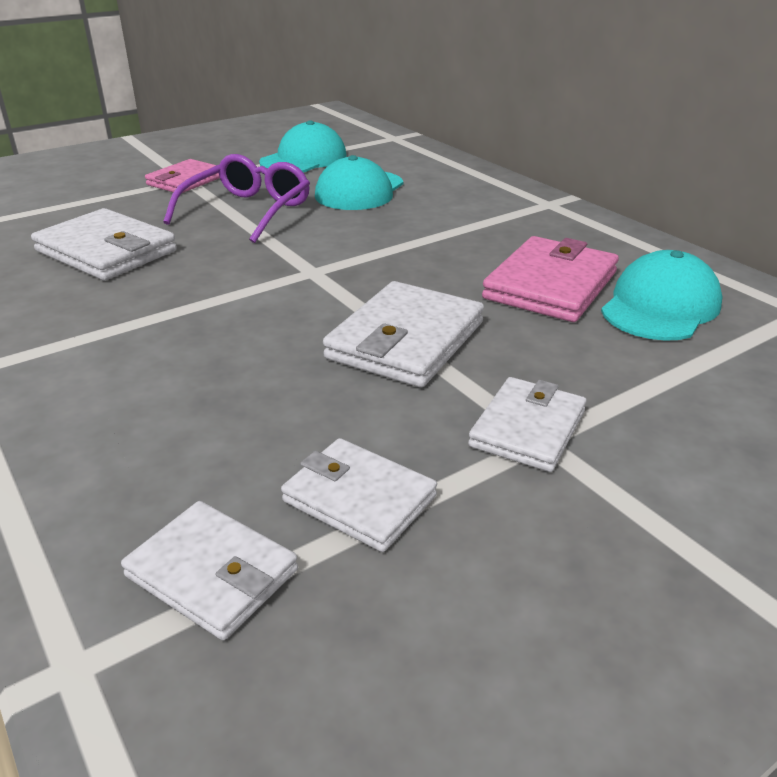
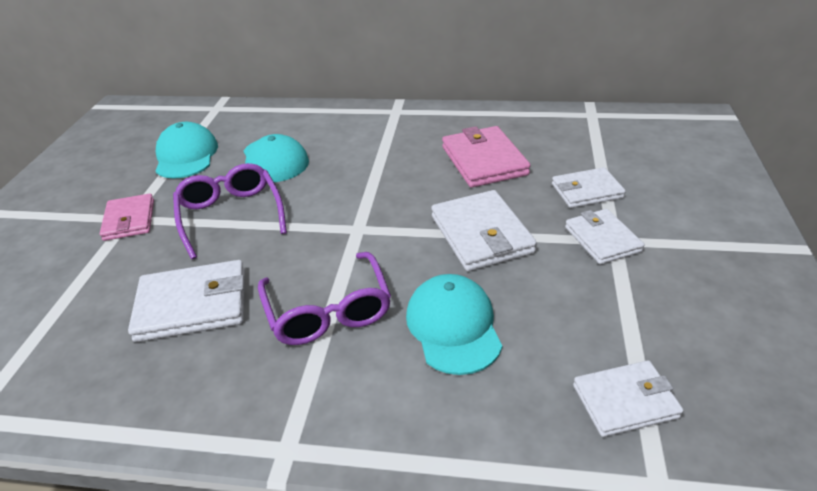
camera: 45 degrees left, 5 degrees up
(166, 311) = (328, 311): none -> purple glasses
(359, 498) = (608, 321): white wallet -> white wallet (587, 191)
(660, 306) = (543, 144): turquoise cap -> turquoise cap (453, 326)

